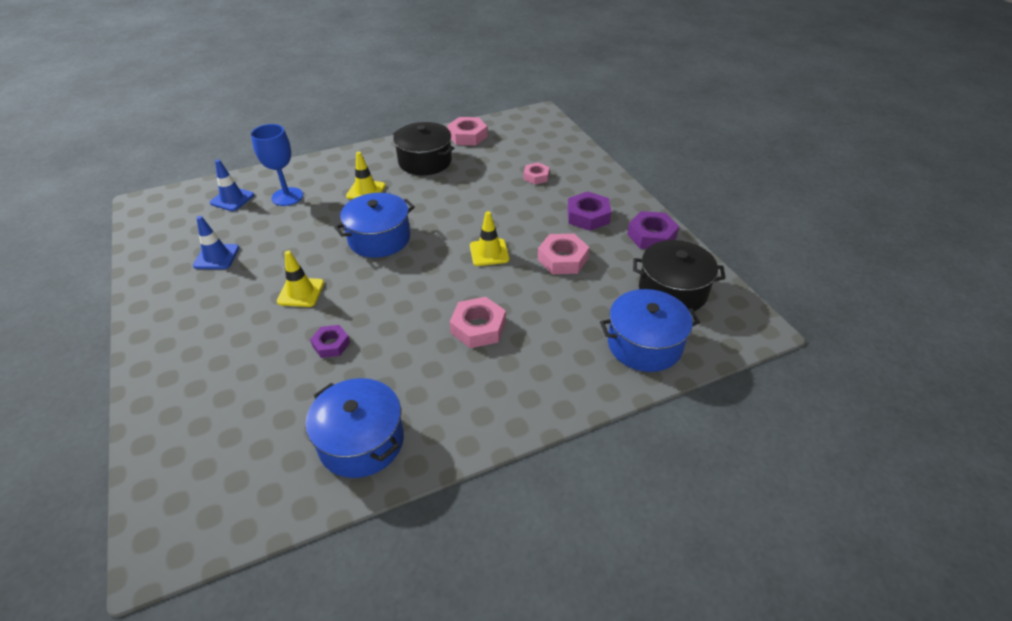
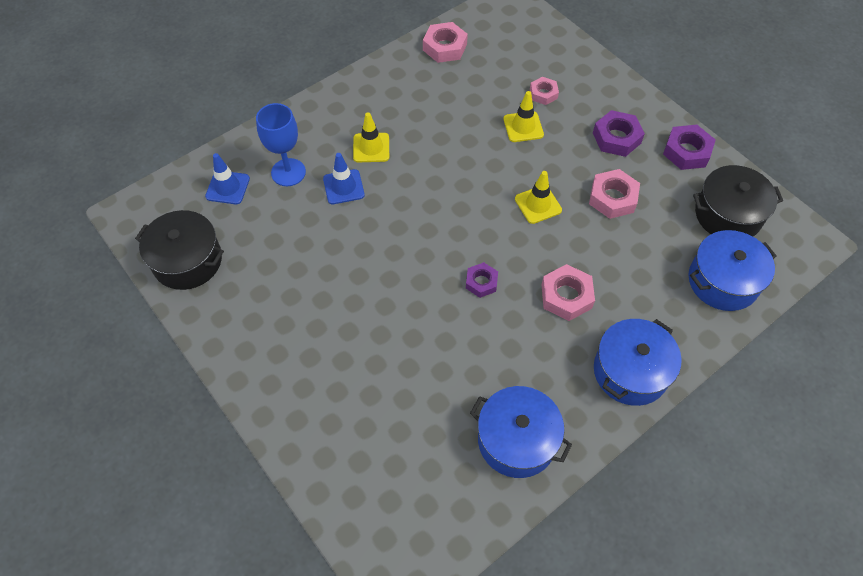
camera: 15 degrees left, 15 degrees up
(216, 257) = (258, 268): blue traffic cone -> blue traffic cone (343, 187)
(301, 292) = (373, 293): yellow traffic cone -> yellow traffic cone (523, 127)
(331, 344) = (436, 346): purple nut -> purple nut (481, 282)
(379, 238) = (418, 209): blue pot -> blue pot (630, 371)
(425, 161) = (415, 93): black pot -> black pot (187, 261)

